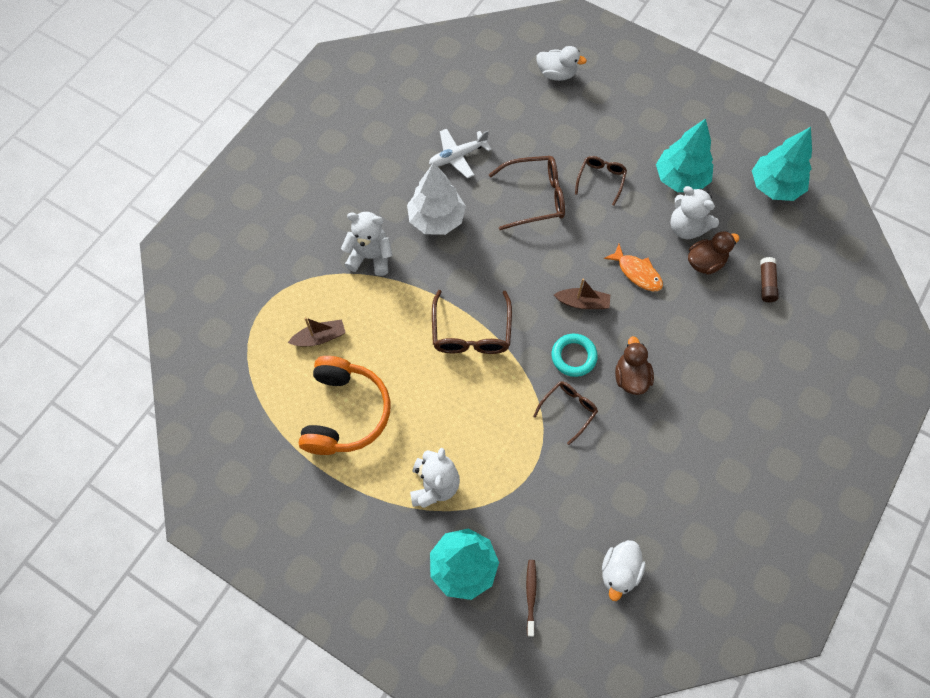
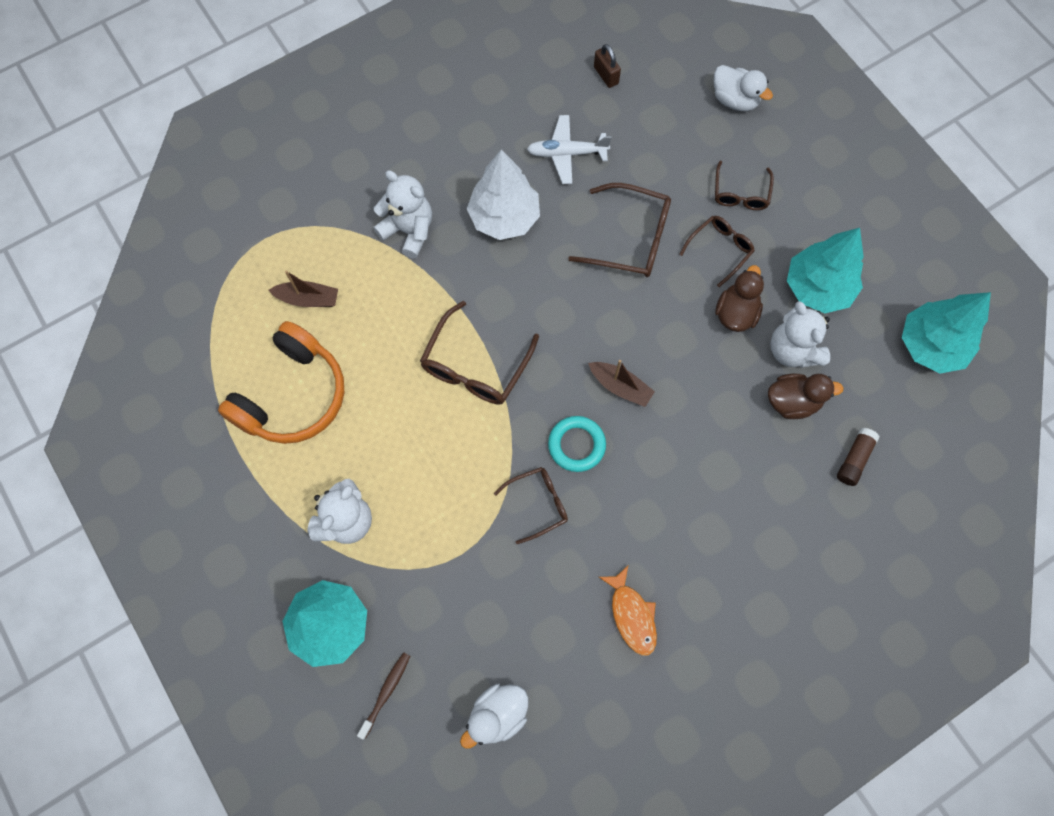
camera: 25 degrees right, 5 degrees up
(457, 91) = (606, 75): none -> brown padlock
(594, 135) = (740, 193): none -> brown glasses
(631, 377) = (630, 499): brown duck -> brown duck (736, 313)
(637, 272) = (703, 379): orange fish -> orange fish (632, 615)

